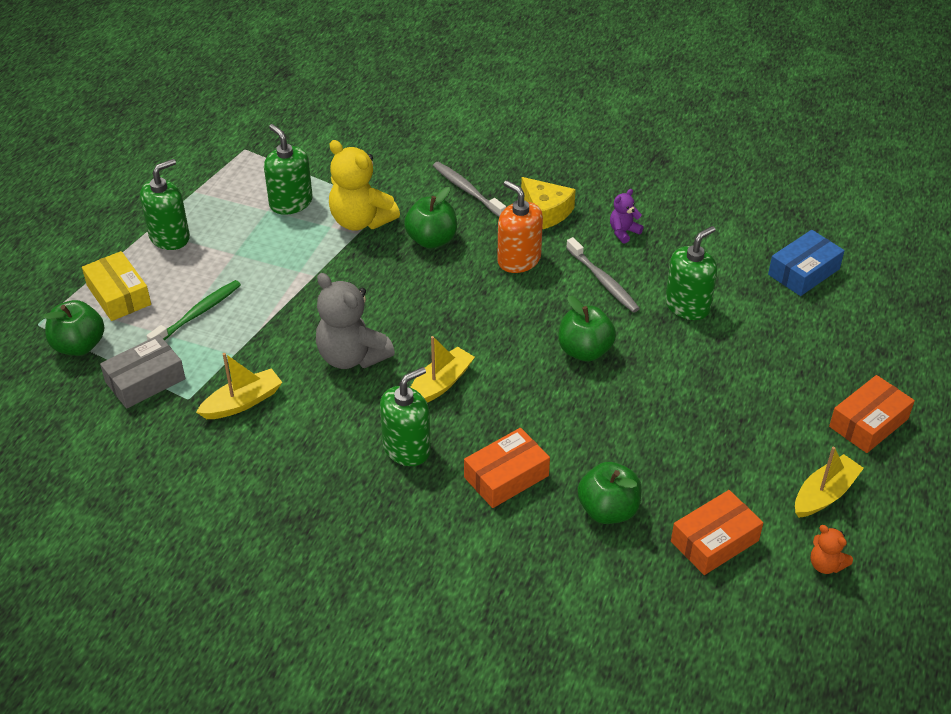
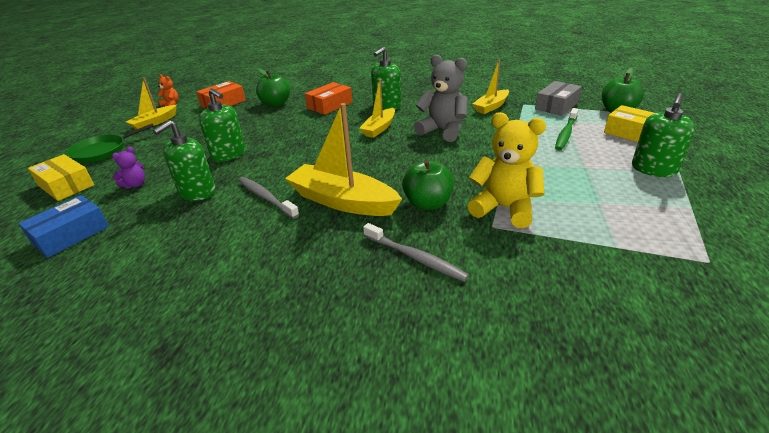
camera: 170 degrees right, 10 degrees down
(291, 203) = (586, 212): green soap dispenser -> green soap dispenser (229, 154)
(519, 260) = (342, 201): orange soap dispenser -> yellow boat
(545, 212) = (322, 248): yellow cheese -> none
(585, 351) = (284, 155): green apple -> none
(623, 232) = (239, 242): purple teddy bear -> purple teddy bear (135, 185)
(868, 352) = (66, 185): none -> yellow box
(868, 423) = (102, 151): orange box -> green pan

